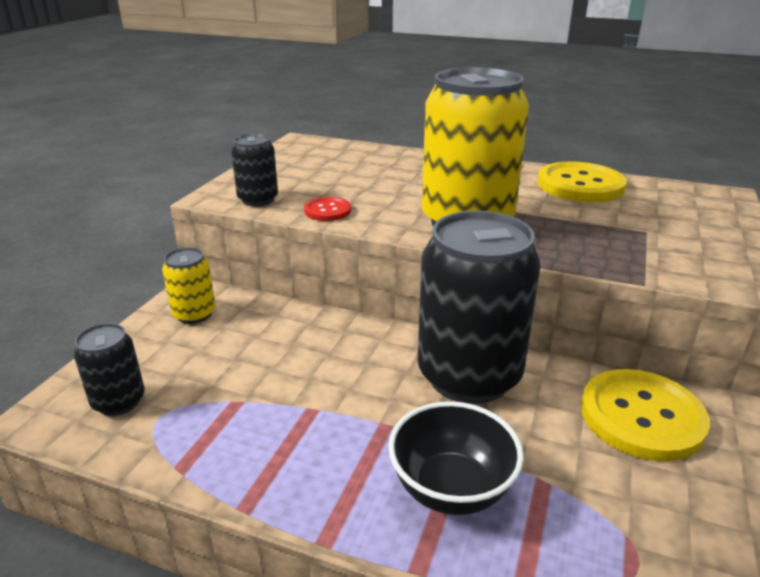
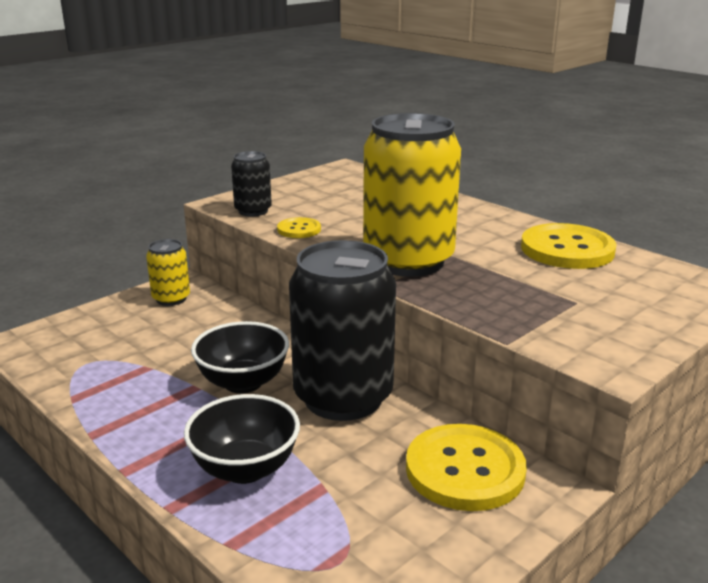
camera: 25 degrees right, 5 degrees down
(119, 401) = (70, 345): black can -> none
(327, 211) = (299, 229): red button -> yellow button
(358, 389) = (243, 382): none -> black bowl

